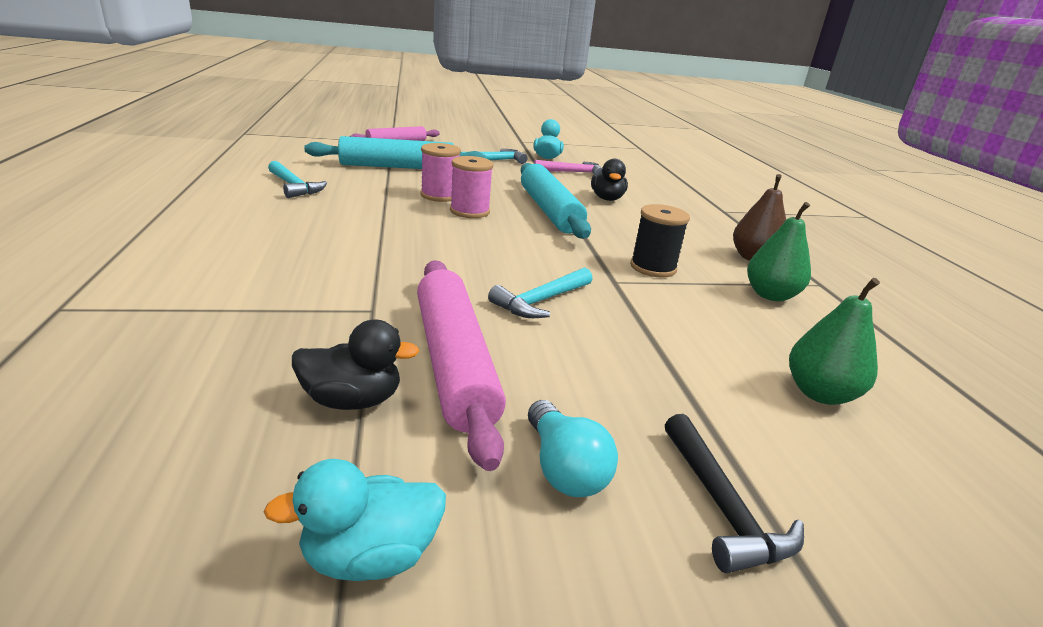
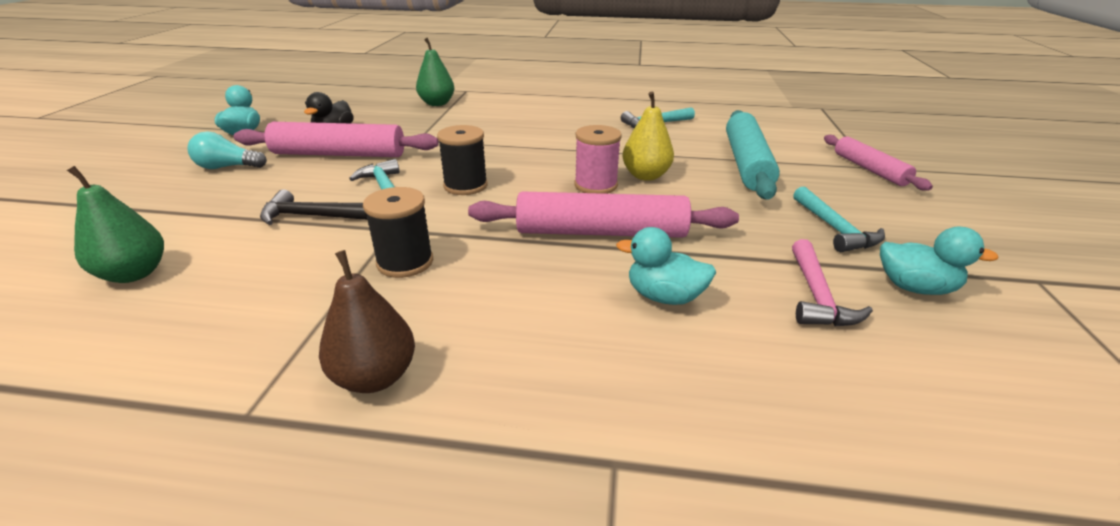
camera: 110 degrees right, 5 degrees up
(439, 196) = (645, 176): pink spool -> yellow pear
(505, 261) = (465, 186): none -> black spool
(549, 211) = (601, 232): turquoise rolling pin -> pink rolling pin
(607, 199) = (664, 296): black duck -> turquoise duck
(721, 506) = (146, 197): black hammer -> black hammer (311, 216)
(770, 295) = (274, 332): green pear -> green pear (437, 103)

